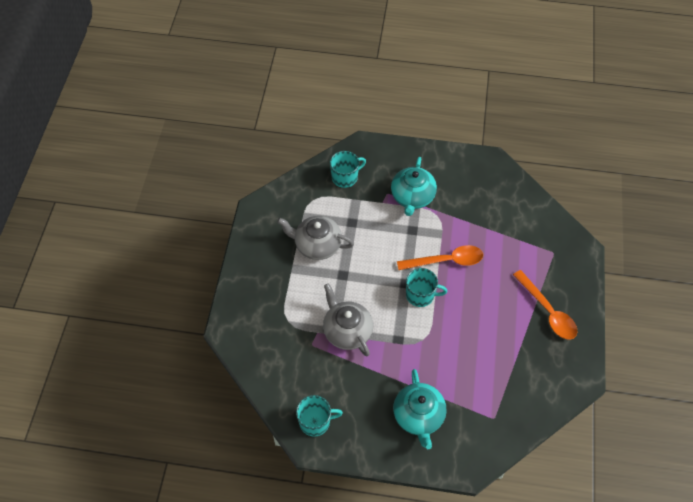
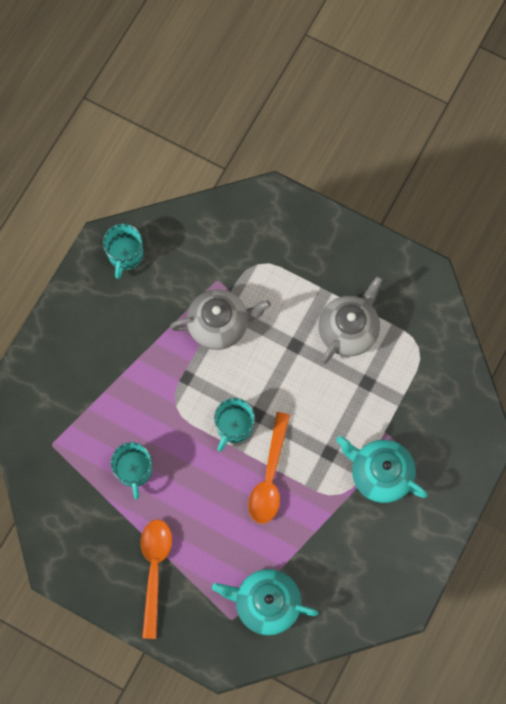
camera: 110 degrees right, 15 degrees up
(345, 177) = (440, 399): turquoise mug -> turquoise mug (134, 470)
(418, 416) = (87, 364): turquoise teapot -> turquoise teapot (266, 603)
(547, 311) = (154, 570): orange spoon -> orange spoon turned 105 degrees clockwise

